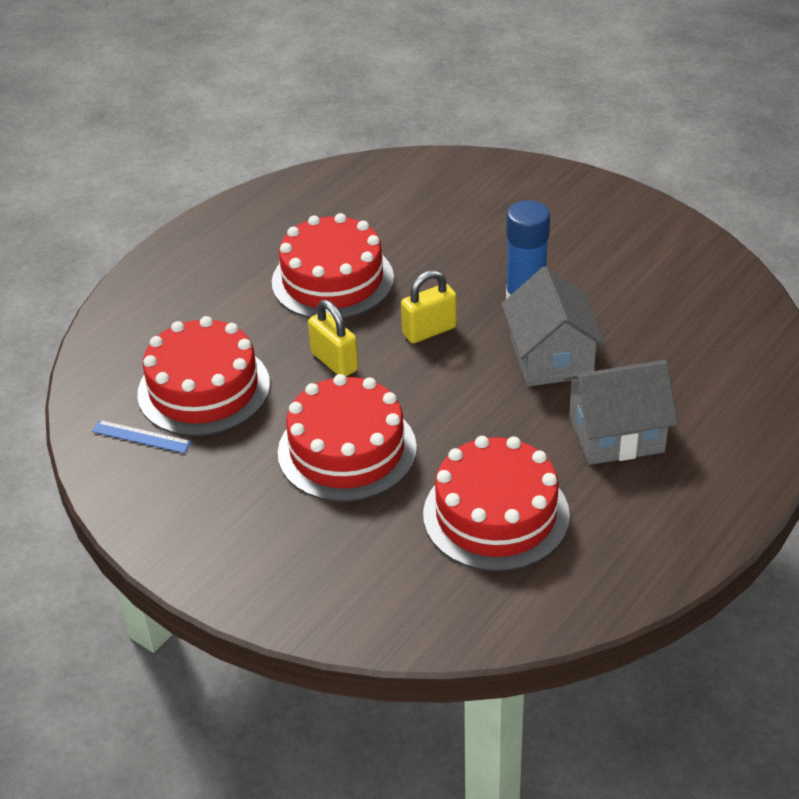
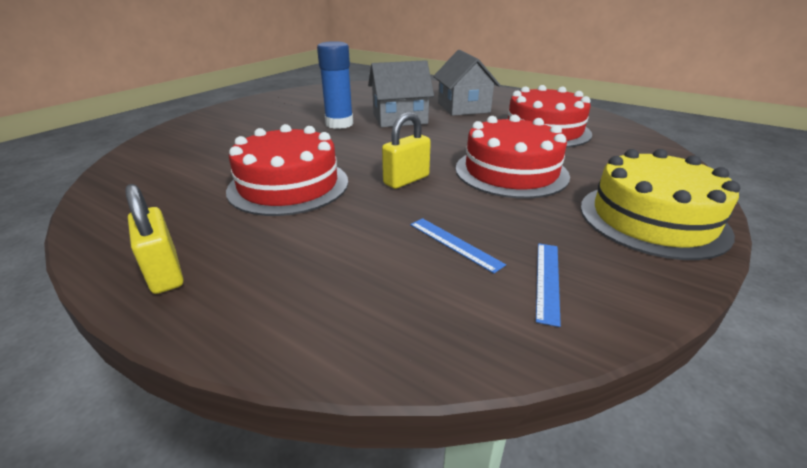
camera: 95 degrees left, 10 degrees down
(204, 389) = (454, 244): red cake -> blue ruler
(217, 539) = (652, 219): none -> yellow cake
(429, 331) = (369, 148): yellow padlock -> yellow padlock (165, 273)

